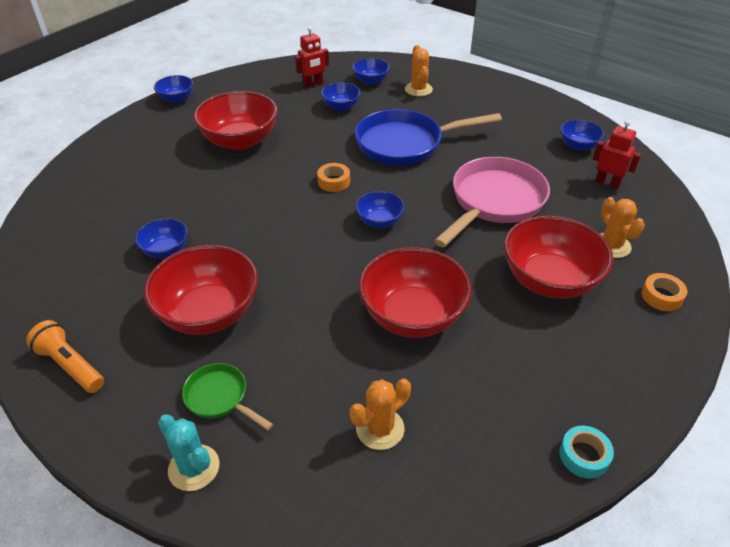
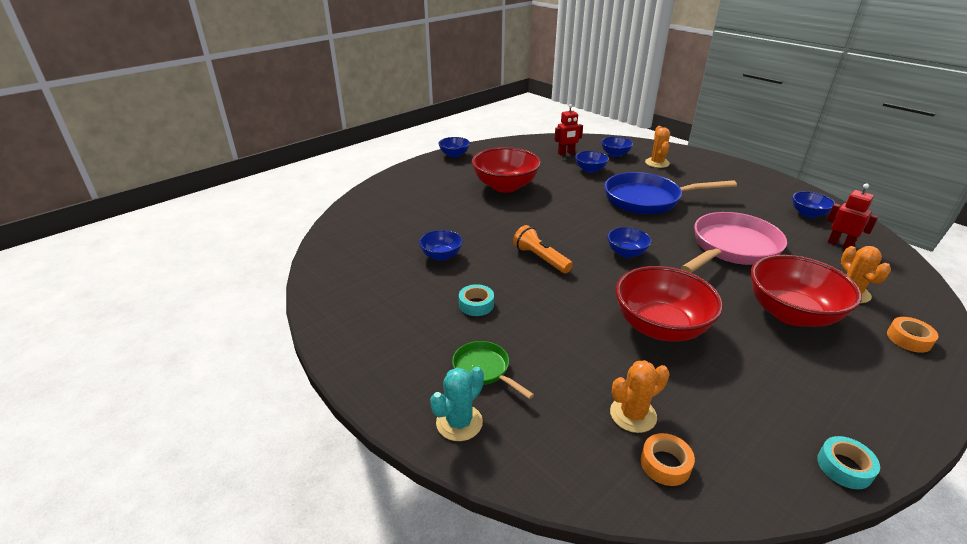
camera: 10 degrees right, 10 degrees down
(70, 365) = (357, 329): orange flashlight -> orange flashlight (540, 258)
(194, 468) = (459, 422): turquoise cactus -> turquoise cactus turned 75 degrees clockwise
(209, 313) = (476, 304): red bowl -> turquoise tape
(334, 181) = (585, 221): orange tape -> orange tape (665, 464)

